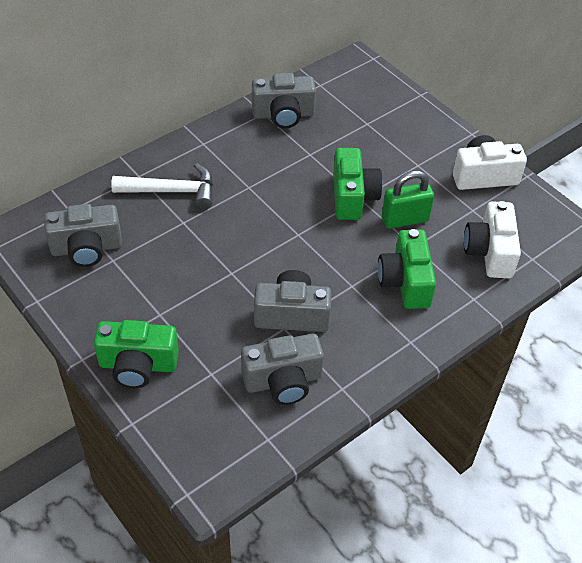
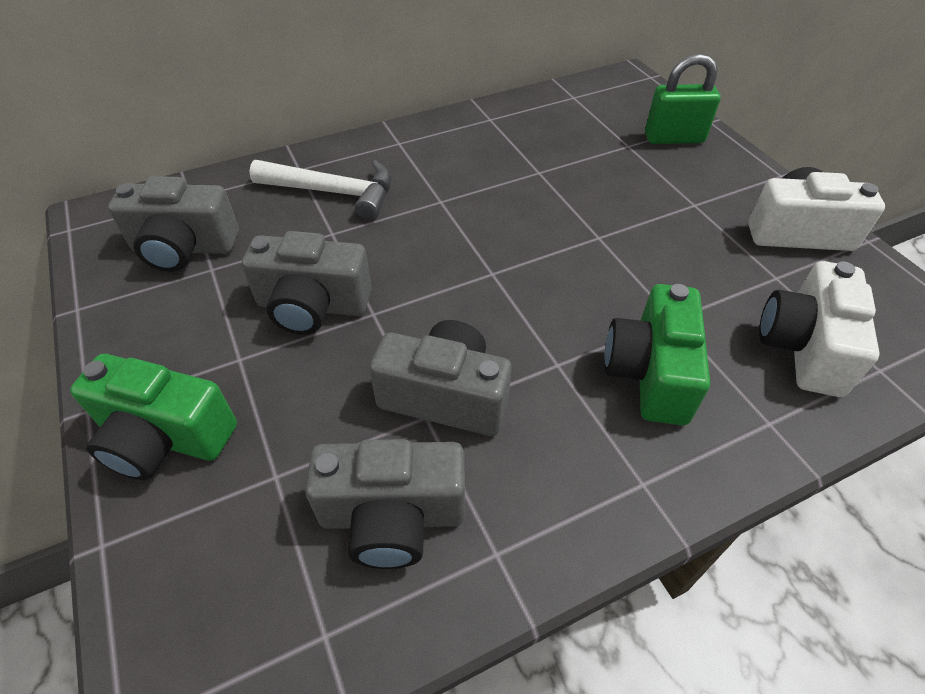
camera: 15 degrees right, 0 degrees up
(283, 115) = (515, 123): grey camera -> grey camera (312, 306)
(353, 197) = (588, 233): green camera -> none
(405, 219) = (663, 276): green padlock -> green padlock (674, 138)

